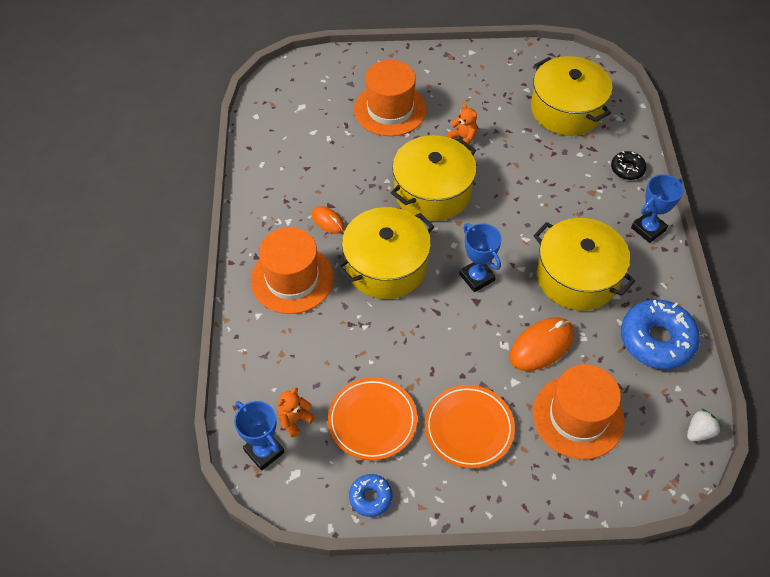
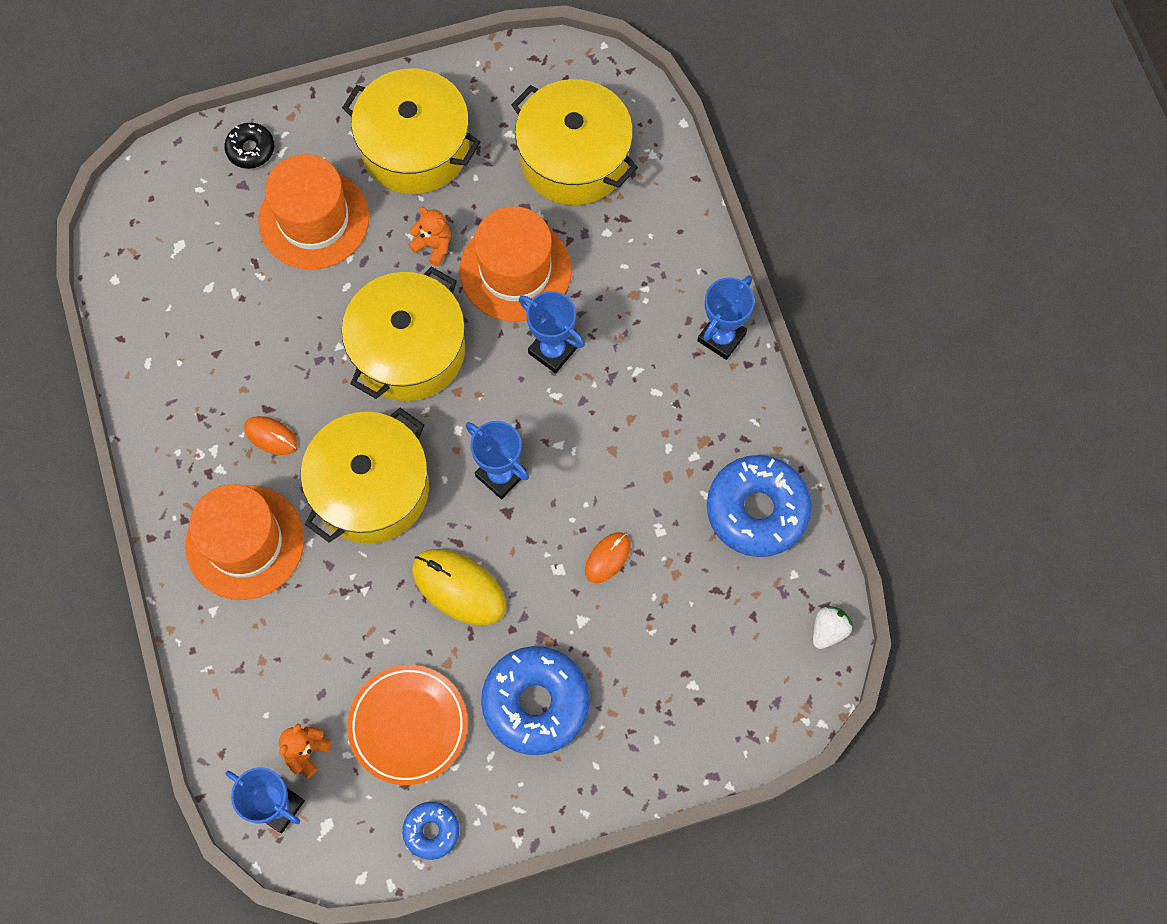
camera: 15 degrees left, 15 degrees up
(431, 340) = (459, 587): none -> yellow mouse
(469, 428) = (536, 703): orange plate -> blue donut
(529, 212) = (552, 350): none -> blue trophy
(541, 346) = (607, 558): orange mouse -> orange mouse, size x0.57
(577, 277) = (636, 439): yellow pot -> yellow pot (415, 147)
(578, 416) = (672, 649): orange hat -> orange hat (515, 270)
(627, 169) = (678, 243): black donut -> black donut (251, 149)

